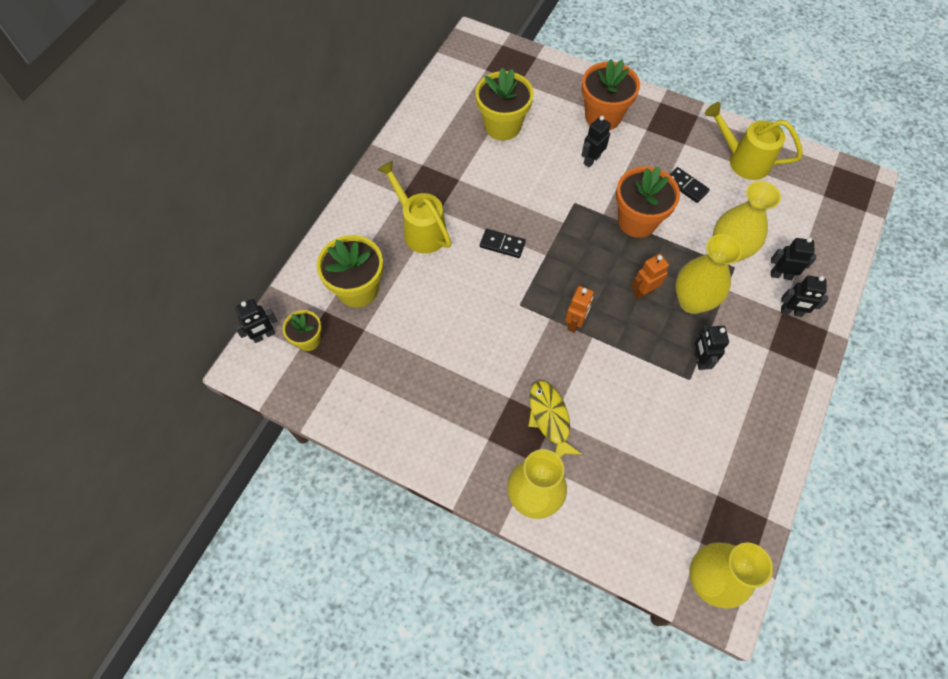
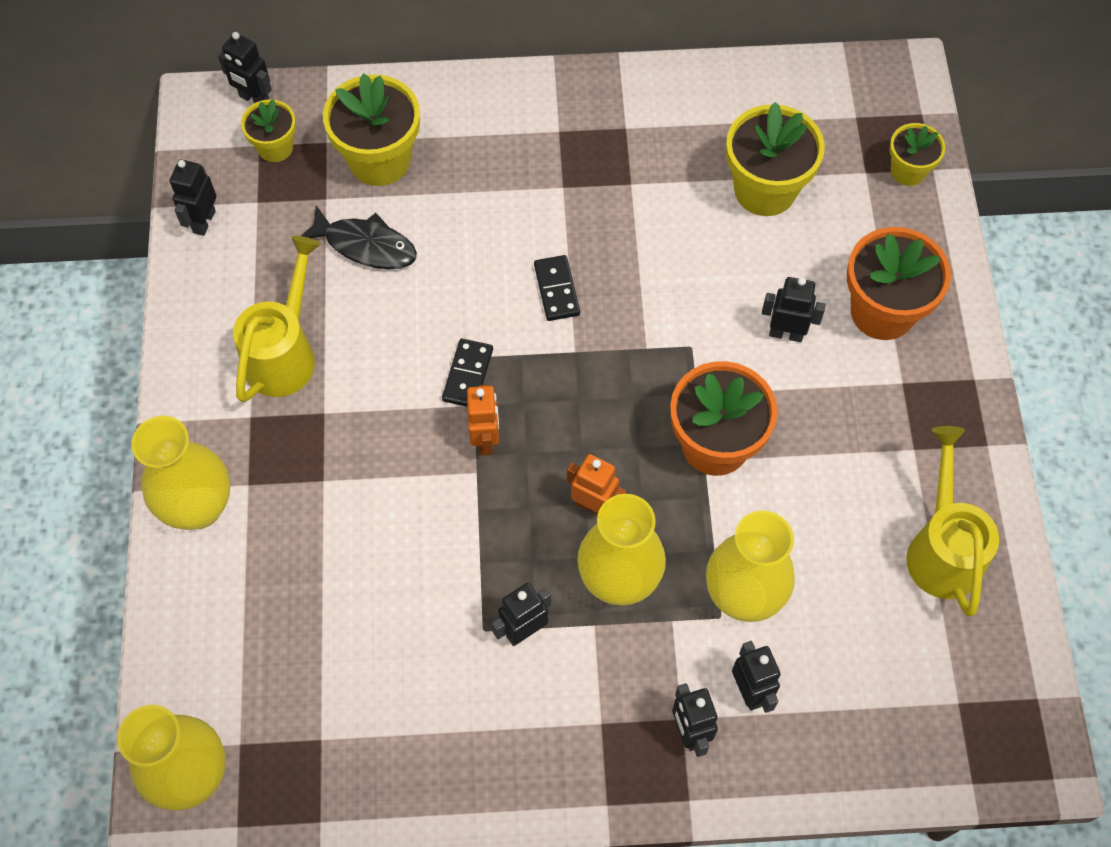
camera: 60 degrees right, 0 degrees up
(333, 404) = (204, 221): none -> black robot
(411, 323) = (365, 245): none -> black fish
(420, 230) = (516, 181): yellow watering can -> yellow watering can (284, 353)
(531, 66) = (908, 171): none -> yellow flower pot
(550, 418) = (320, 475): yellow fish -> none
(575, 323) = (485, 439): orange robot -> orange robot turned 90 degrees counterclockwise
(686, 186) = (829, 486): black domino -> black domino (467, 375)

